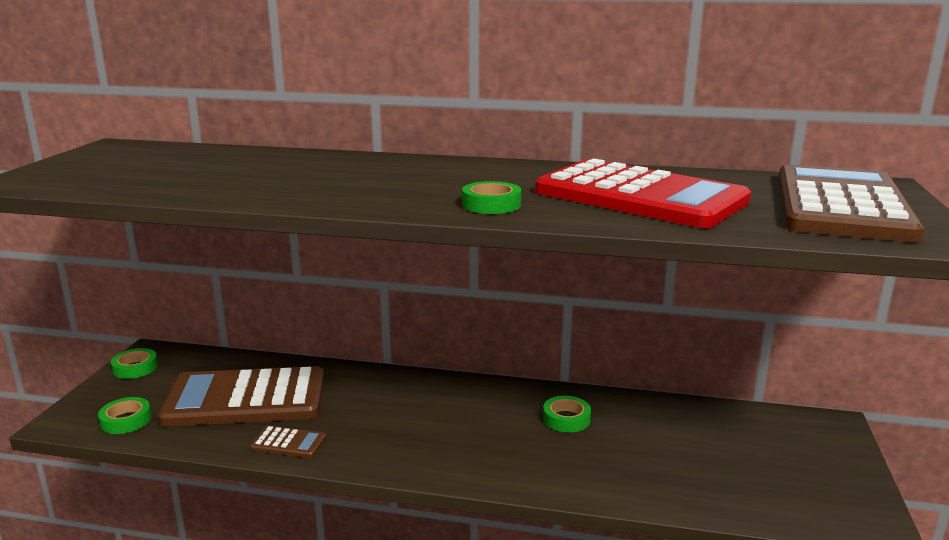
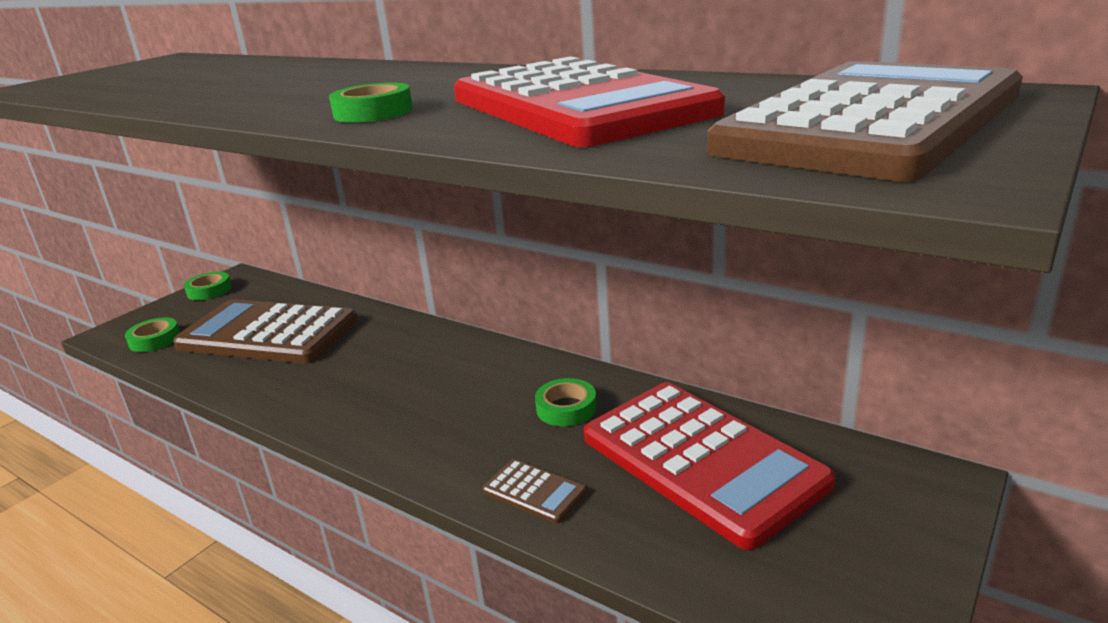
camera: 25 degrees right, 5 degrees up
(288, 443) = (261, 385): brown calculator -> brown calculator (534, 491)
(688, 437) = (702, 460): none -> red calculator

